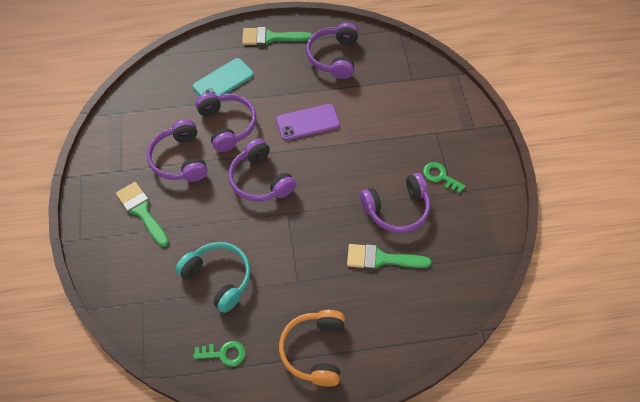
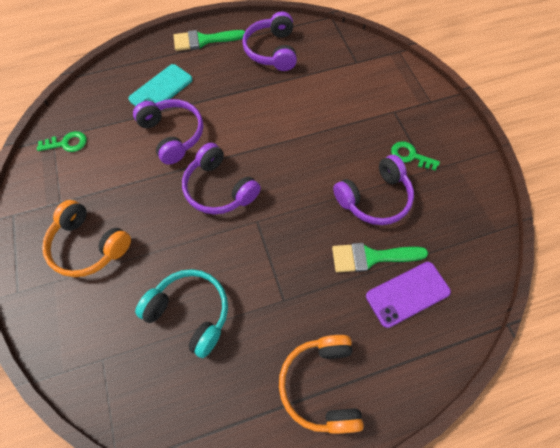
camera: 10 degrees left, 5 degrees up
(142, 211) = (89, 245): green brush -> orange headphones
(180, 159) = (125, 179): purple headphones -> none
(224, 353) = (213, 409): green key -> green key (67, 143)
(307, 122) = (258, 119): purple phone -> purple phone (407, 294)

